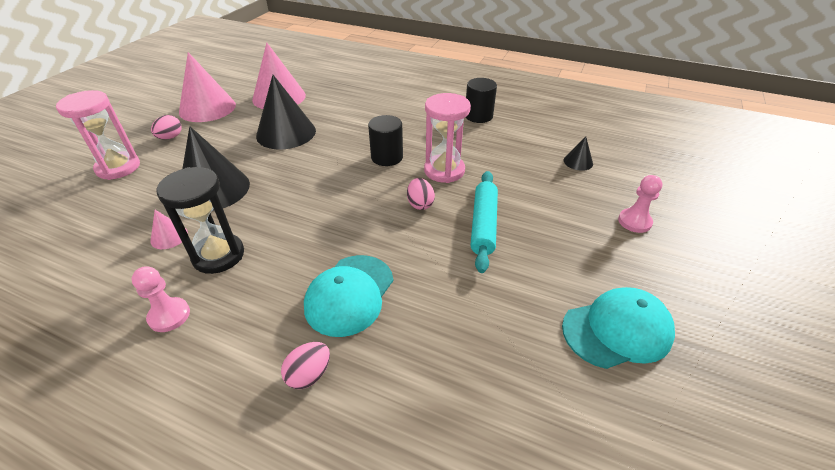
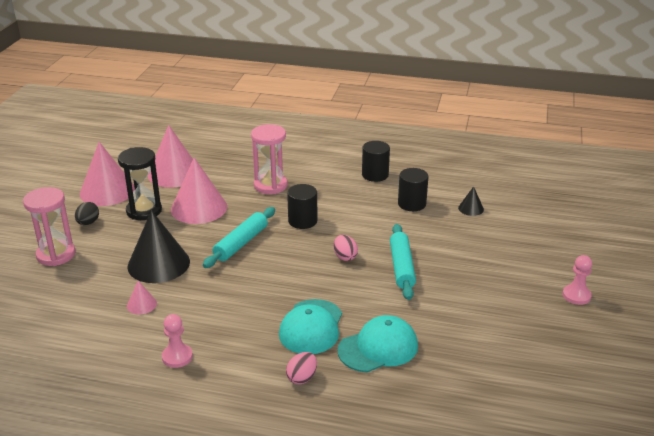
camera: 10 degrees left, 10 degrees down
(170, 137) = (88, 223): pink egg -> black egg
(218, 255) = (192, 313): black hourglass -> black hourglass (144, 211)
(286, 133) = (199, 208): black cone -> pink cone
(311, 175) = (241, 243): none -> turquoise rolling pin
(444, 170) = (357, 227): pink hourglass -> pink hourglass (270, 185)
(511, 150) = (412, 204): none -> black cylinder
(617, 330) = (512, 326): turquoise cap -> turquoise cap (378, 348)
(634, 222) = (521, 252): pink pawn -> pink pawn (576, 295)

